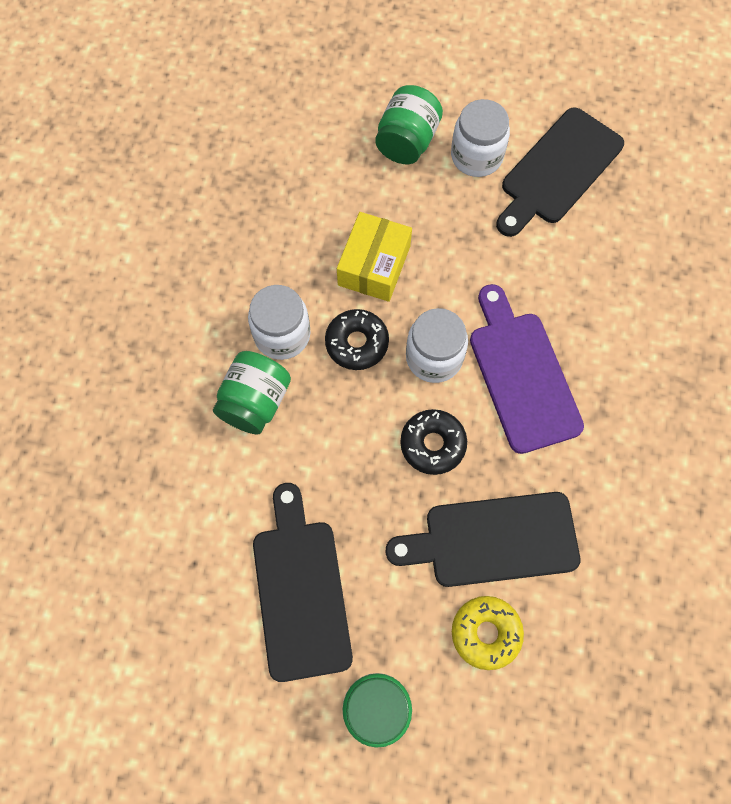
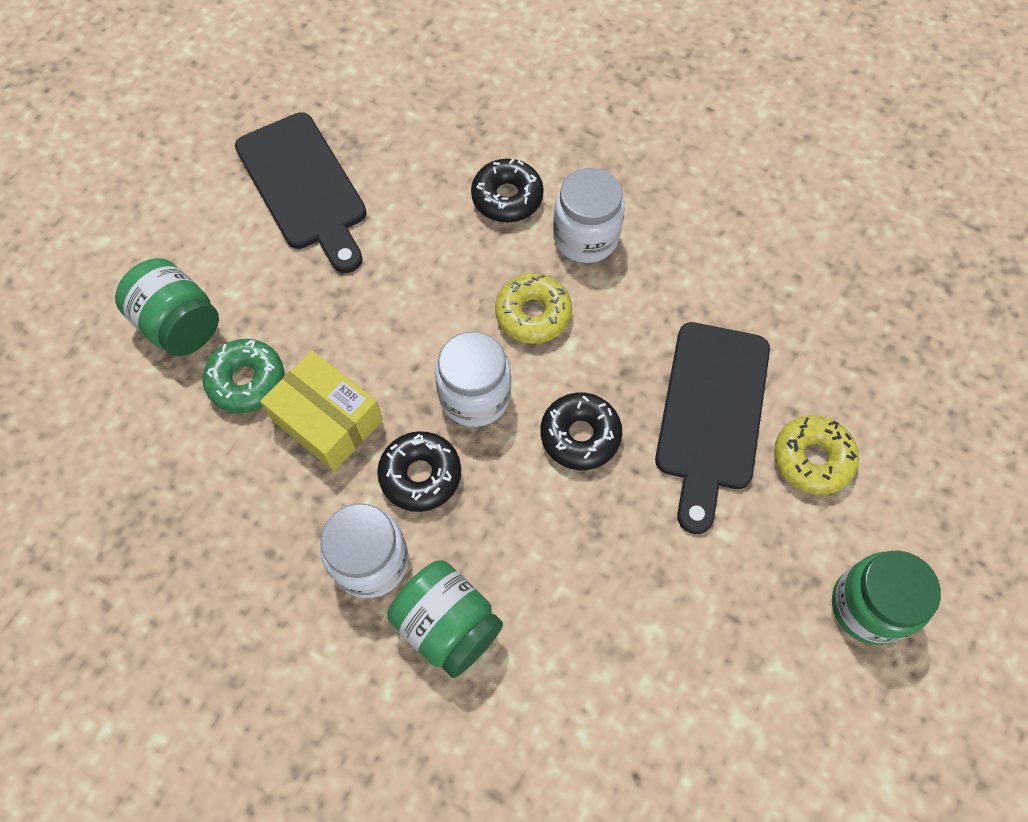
camera: 70 degrees left, 5 degrees down
(301, 591) = (709, 648): black cutting board -> none
(382, 202) = (247, 381): none -> green donut
(476, 156) = (241, 259): white jar -> white jar (585, 237)
(522, 375) = (533, 314): purple cutting board -> yellow donut
(621, 318) = (507, 198): none -> black donut

